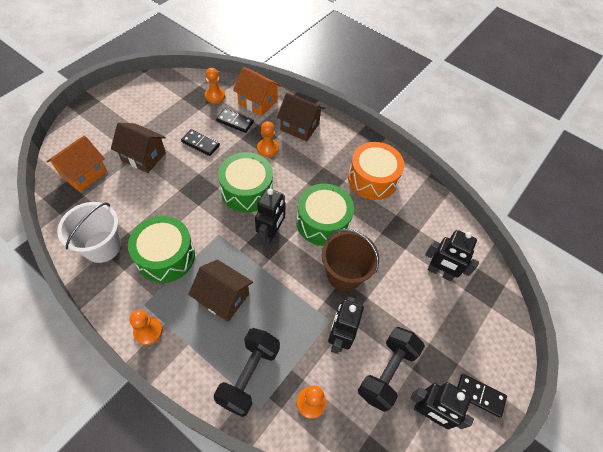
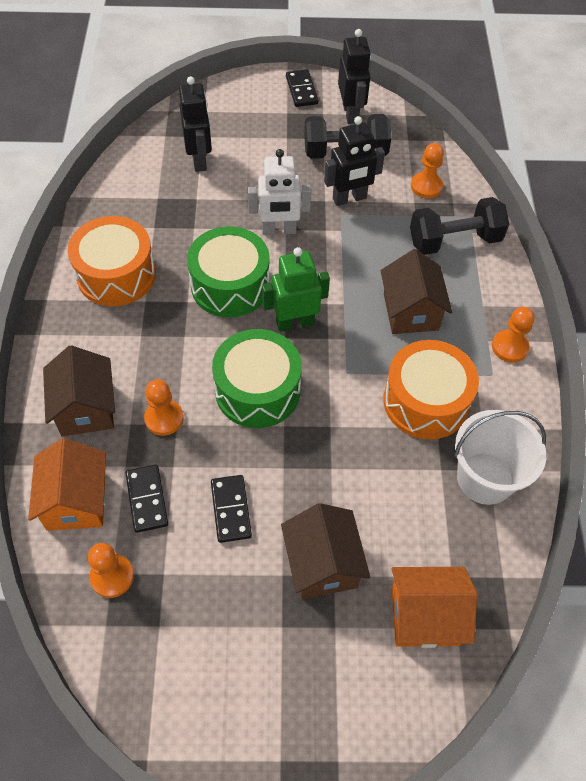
camera: 125 degrees left, 0 degrees up
(166, 256) = (426, 401): green drum -> orange drum
(270, 234) = (295, 323): black robot -> green robot
(344, 274) = (279, 230): brown bucket -> white robot

